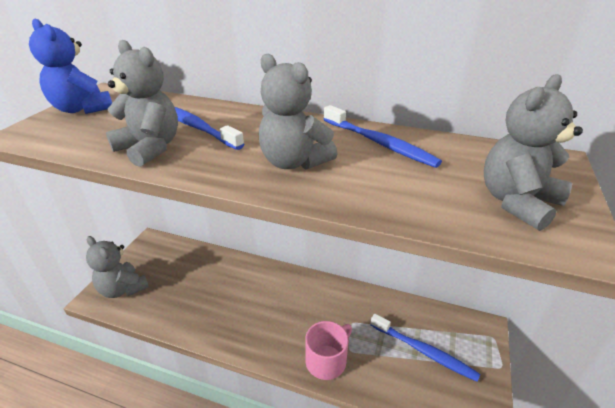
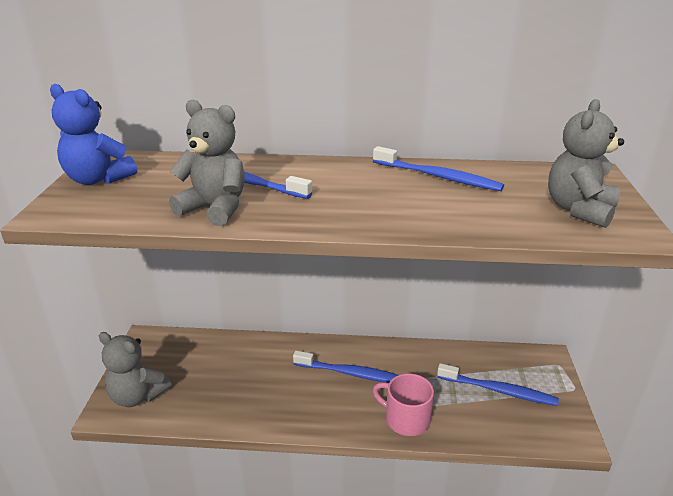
camera: 15 degrees left, 5 degrees down
(294, 162) = (370, 203): grey teddy bear -> none
(296, 305) = (351, 373): none -> blue toothbrush
(327, 360) = (406, 419): pink mug -> pink mug turned 90 degrees counterclockwise

